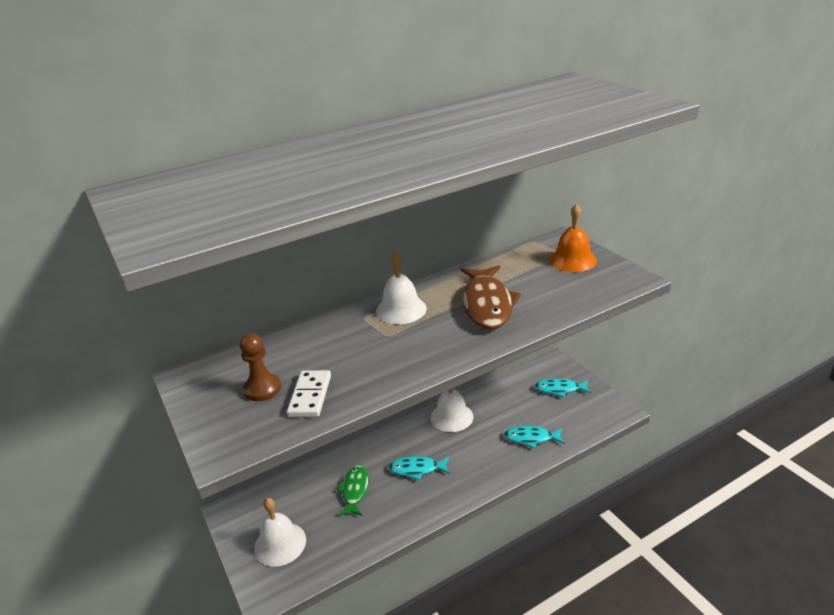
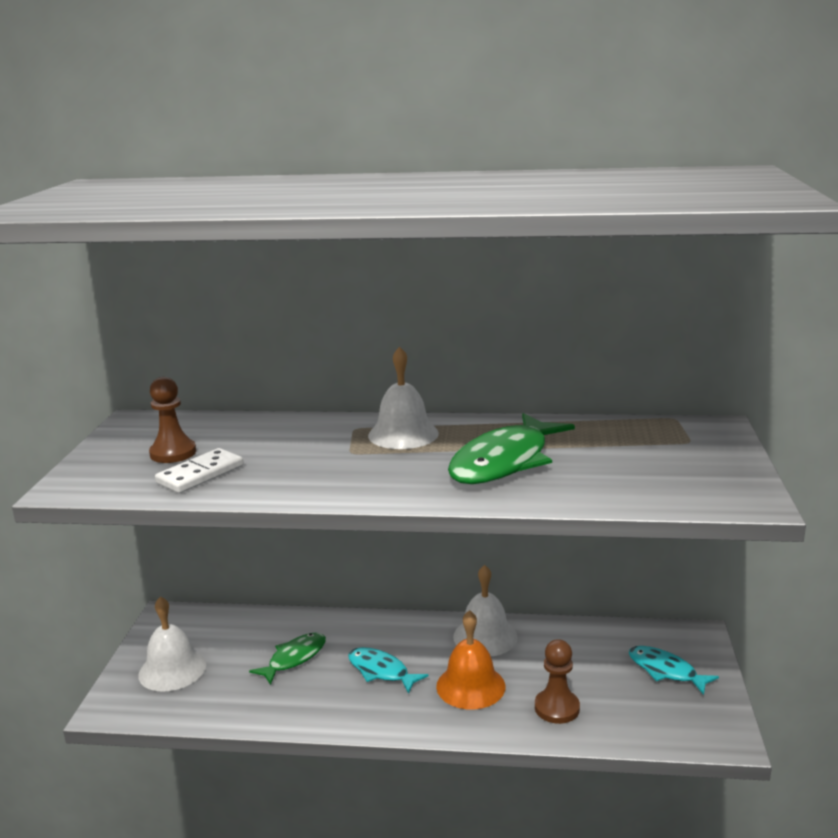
camera: 35 degrees right, 10 degrees down
(487, 304) = (504, 462): brown fish -> green fish
(531, 438) = (557, 708): turquoise fish -> brown pawn
(572, 260) = (694, 453): orange bell -> orange bell (470, 686)

